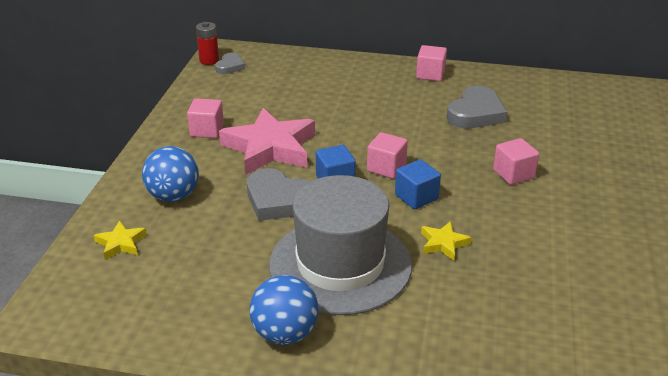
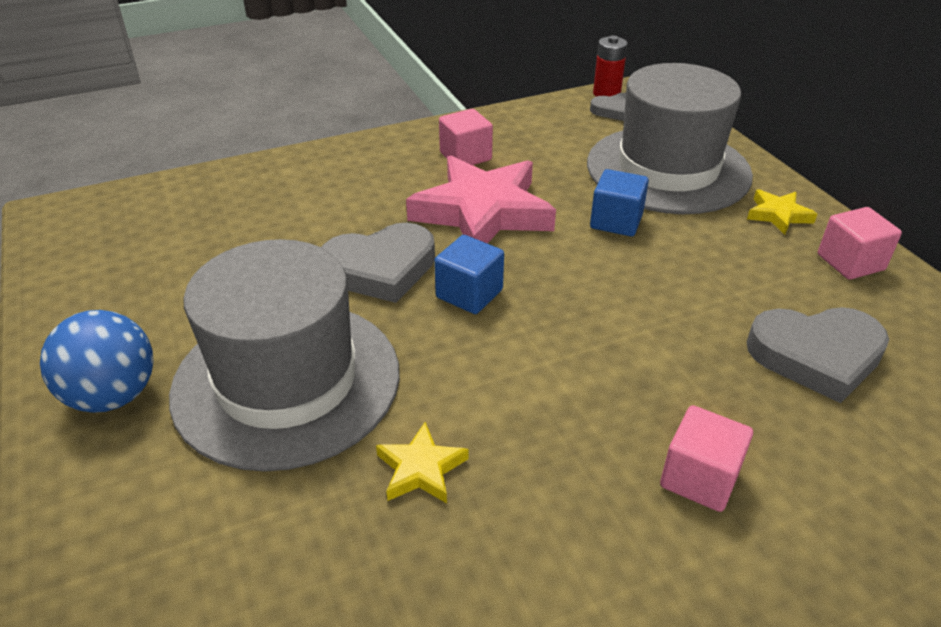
camera: 55 degrees right, 5 degrees up
(121, 243) = (206, 203): yellow star -> yellow star (778, 215)
(173, 196) = (317, 194): blue ball -> none
(279, 200) = (380, 269): grey heart -> grey heart turned 105 degrees counterclockwise
(306, 79) = (668, 169): none -> grey hat
(386, 168) = (550, 326): pink cube -> none
(416, 197) = (510, 387): blue cube -> blue cube (616, 221)

